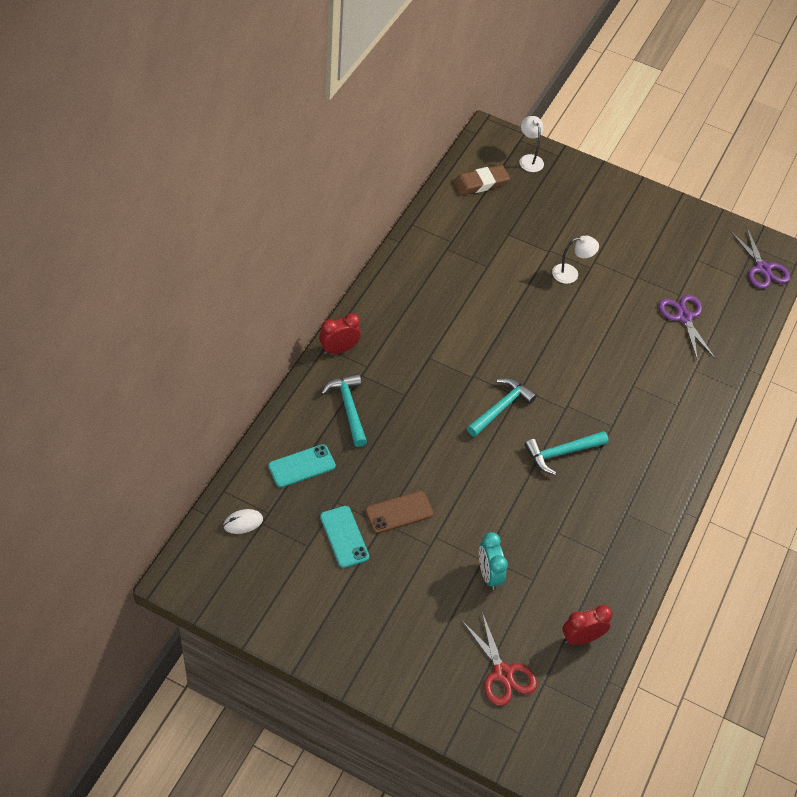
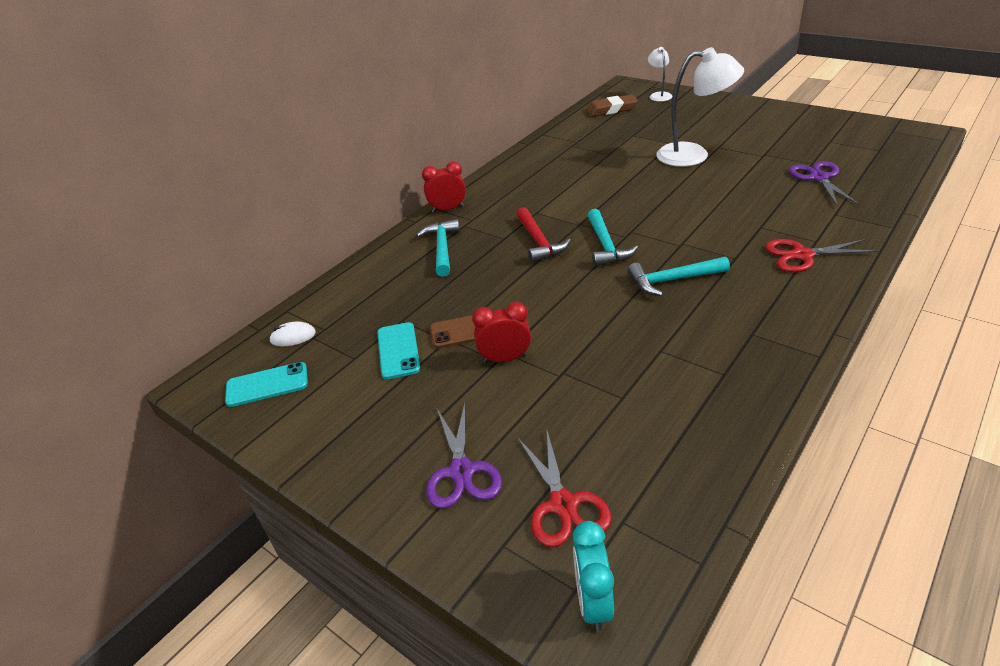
camera: 20 degrees right, 15 degrees down
(301, 466) = (376, 291): turquoise phone -> turquoise phone (267, 385)
(439, 401) = (539, 242): none -> red hammer
(489, 574) = (564, 390): turquoise clock -> turquoise clock (593, 602)
(501, 407) = (606, 246): turquoise hammer -> turquoise hammer turned 120 degrees clockwise
(571, 274) = (693, 155): white lamp -> white lamp, size x1.90
(581, 638) = (685, 466): red clock -> red clock (505, 359)
(665, 423) = (802, 255): none -> red scissors
(763, 269) = (905, 144): purple scissors -> purple scissors (461, 471)

